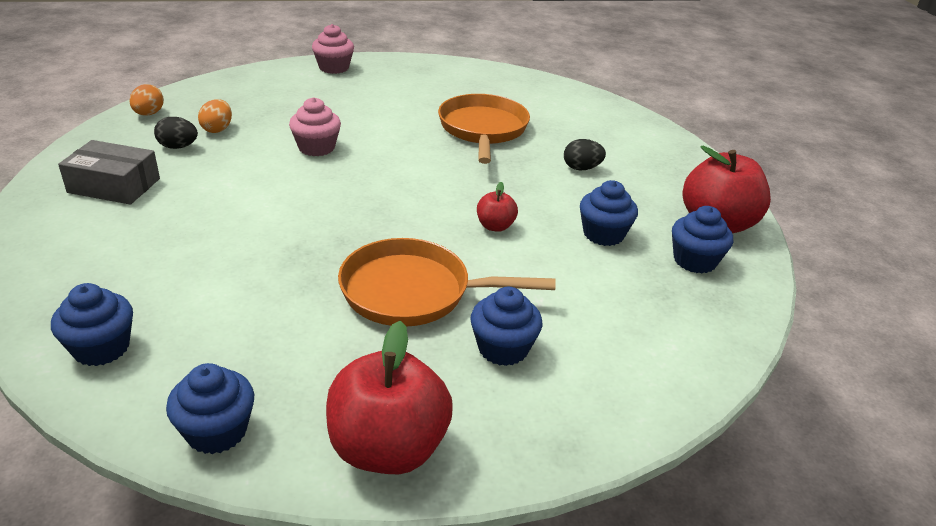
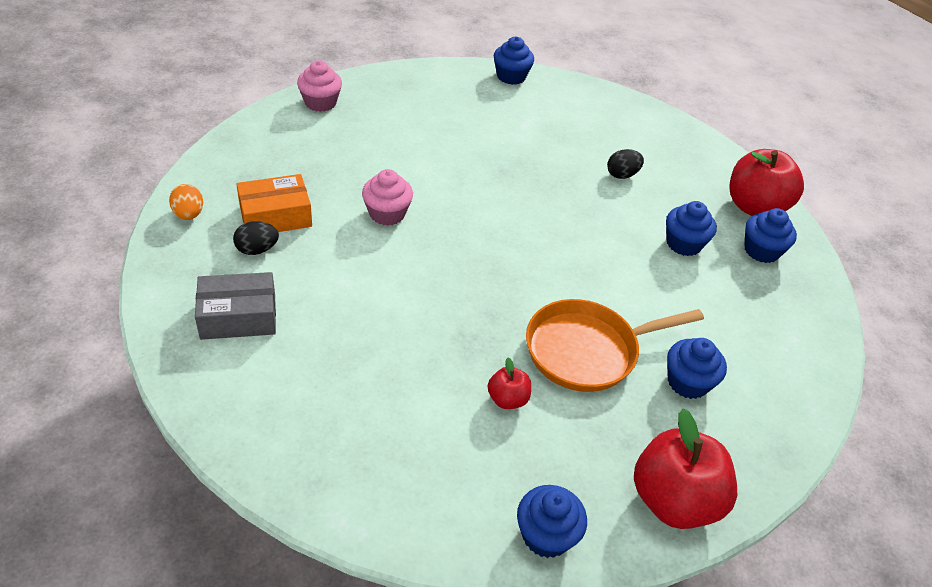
camera: 25 degrees left, 10 degrees up
(101, 348) = (390, 495): blue cupcake -> blue cupcake (511, 76)
(217, 129) = (275, 216): orange egg -> orange box
(483, 130) = (514, 151): orange pan -> none
(495, 226) = (600, 261): red apple -> red apple (507, 399)

